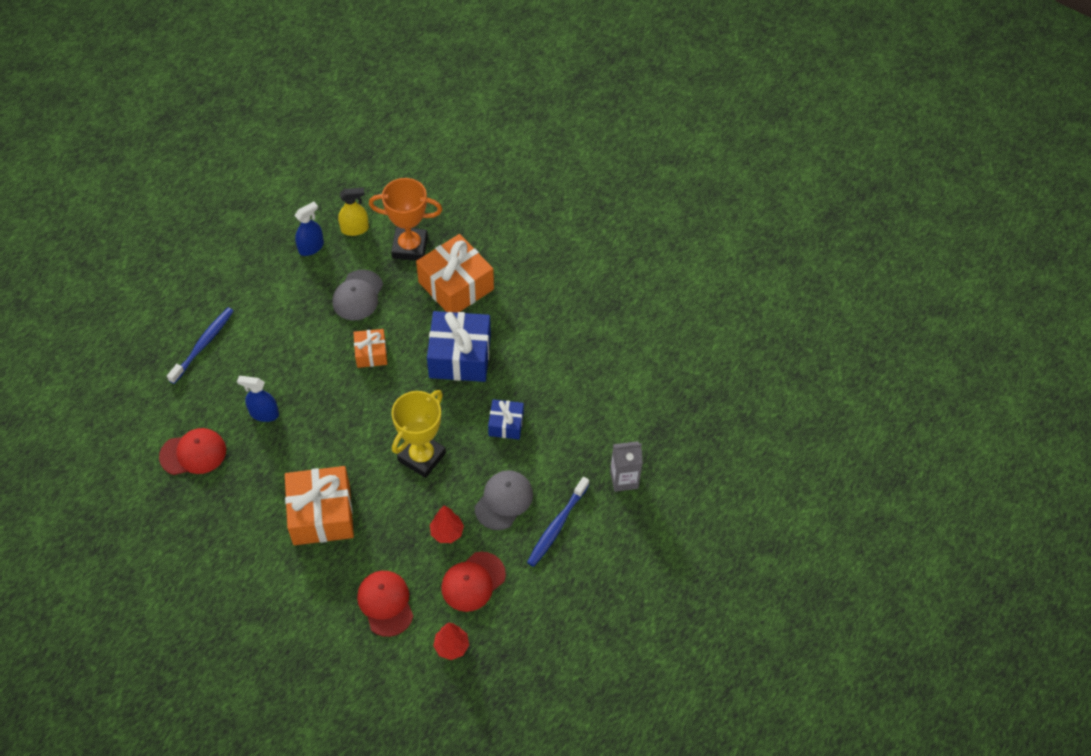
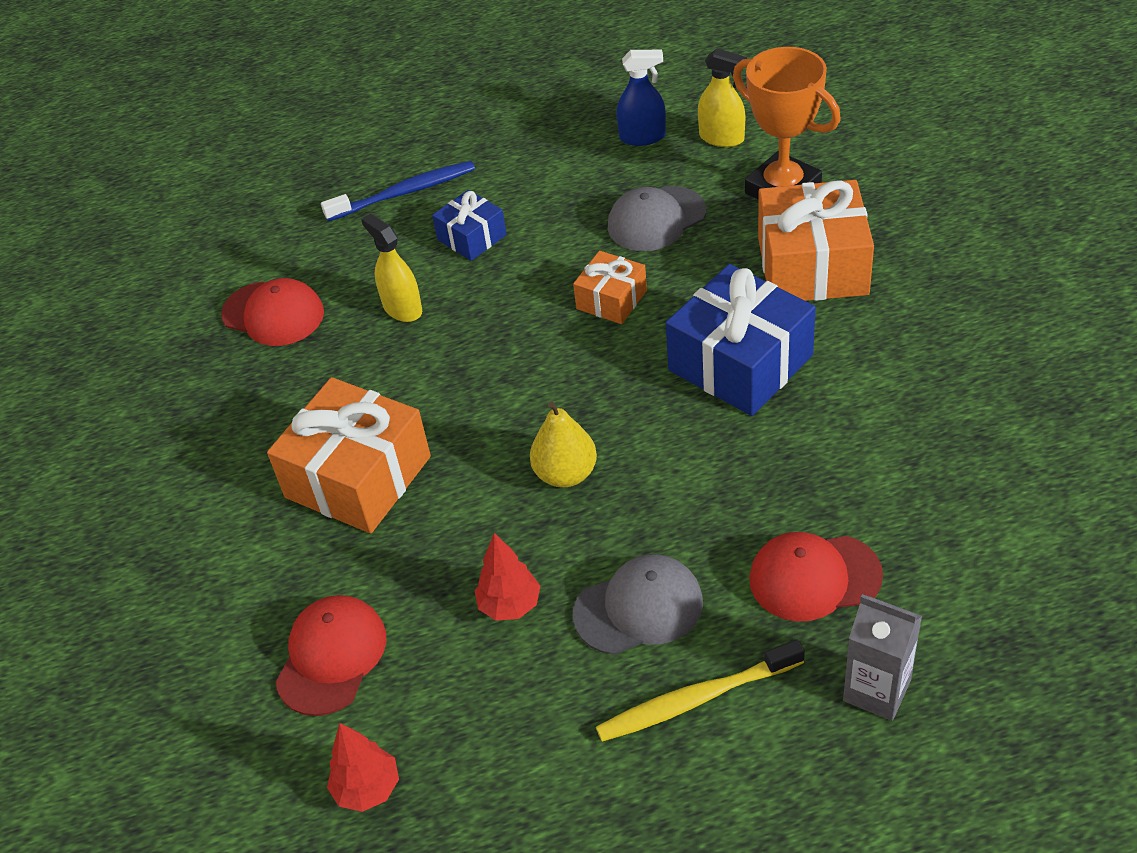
camera: 45 degrees right, 10 degrees down
(264, 413) = (402, 308): blue spray bottle -> yellow spray bottle
(422, 457) = (565, 474): yellow trophy -> yellow pear
(473, 581) = (486, 706): red cap -> red cap (814, 577)
(506, 424) = (735, 494): blue gift -> blue gift (472, 237)
(557, 525) = (696, 699): blue toothbrush -> yellow toothbrush

